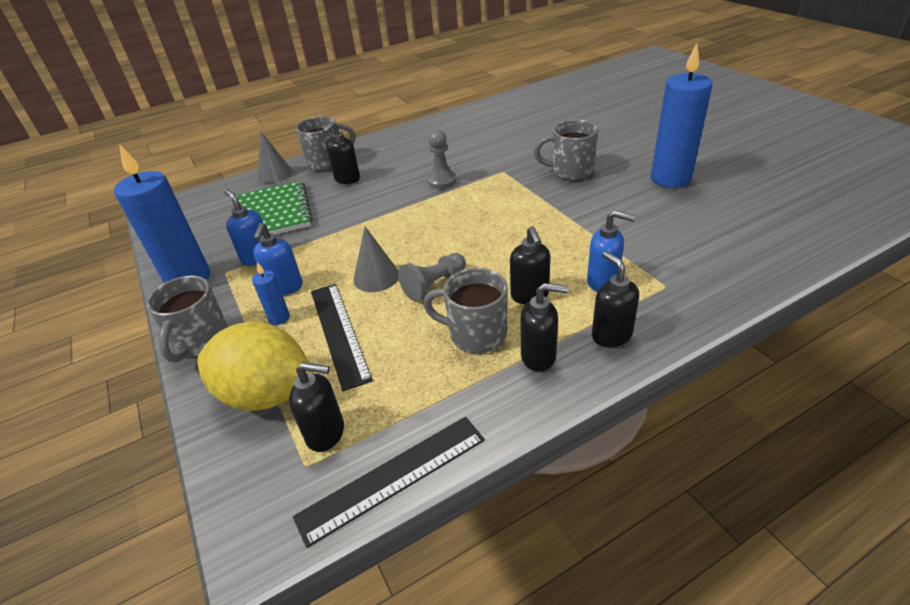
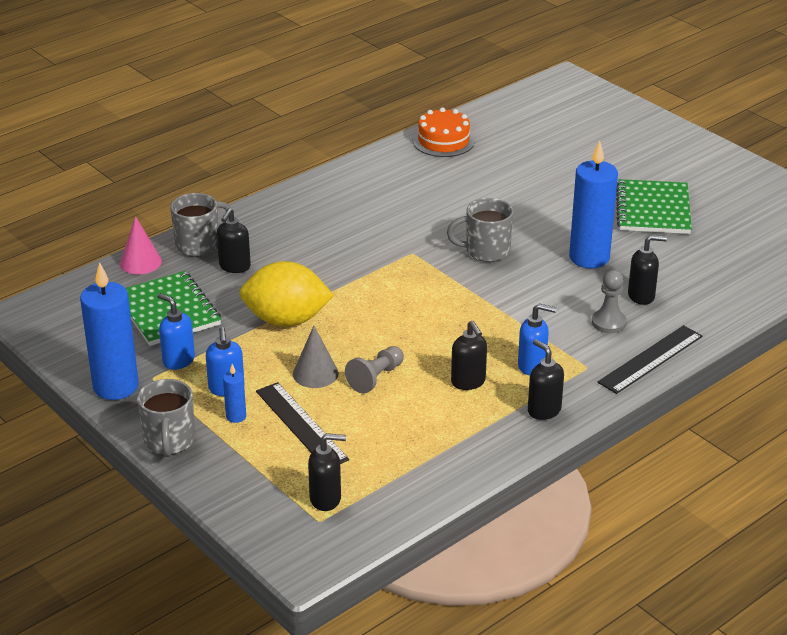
camera: 15 degrees left, 5 degrees down
(267, 394) = (259, 477): yellow lemon -> yellow lemon (286, 320)
(274, 174) = (140, 262): grey cone -> pink cone
(392, 477) = (391, 521): black ruler -> black ruler (650, 359)
(442, 181) = (347, 266): grey pawn -> grey pawn (608, 323)
(476, 334) = (427, 418): grey mug -> none
(539, 357) = (486, 431): black soap dispenser -> black soap dispenser (641, 296)
(549, 93) = (443, 141): none -> orange cake
(733, 140) = (653, 209): none -> green notebook

